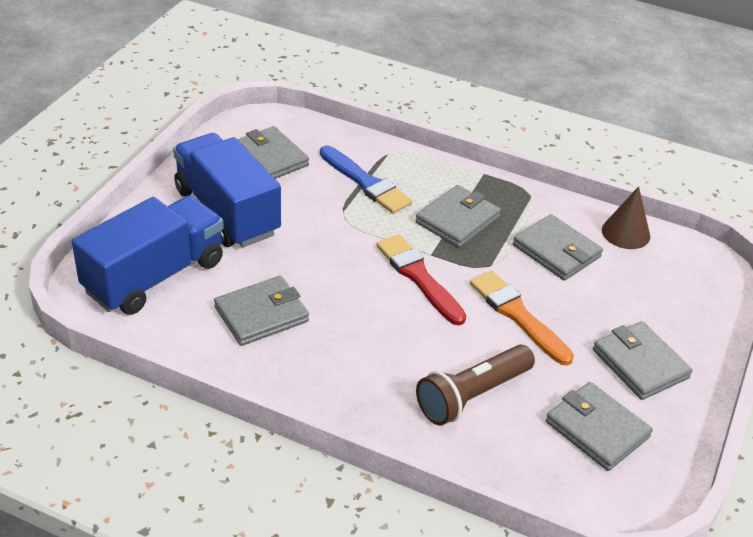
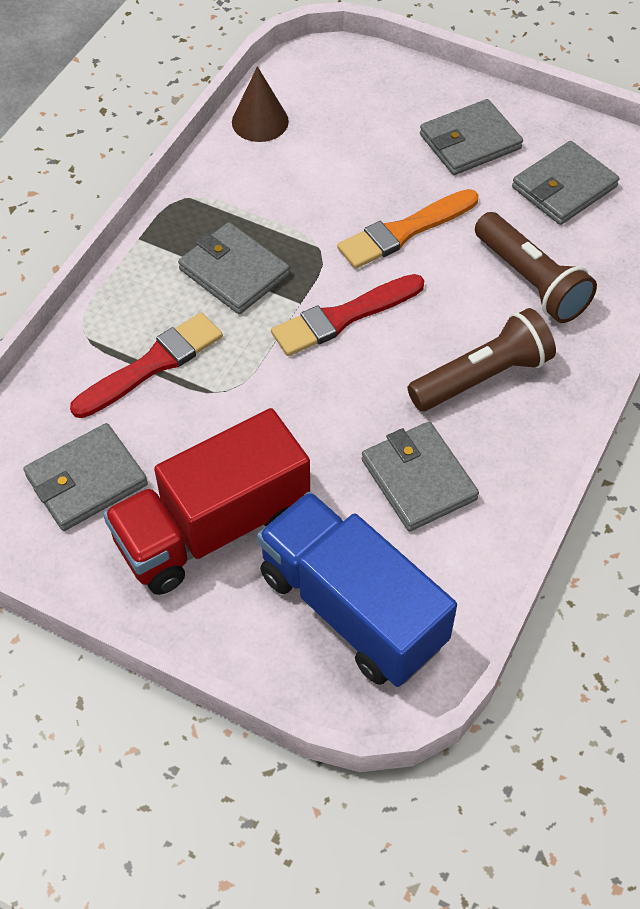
camera: 85 degrees left, 15 degrees up
(227, 212) = (212, 528): blue truck -> red truck
(362, 356) = (482, 377): none -> brown flashlight
(366, 183) = (152, 365): blue brush -> red brush
(556, 251) = (293, 185): grey wallet -> none

